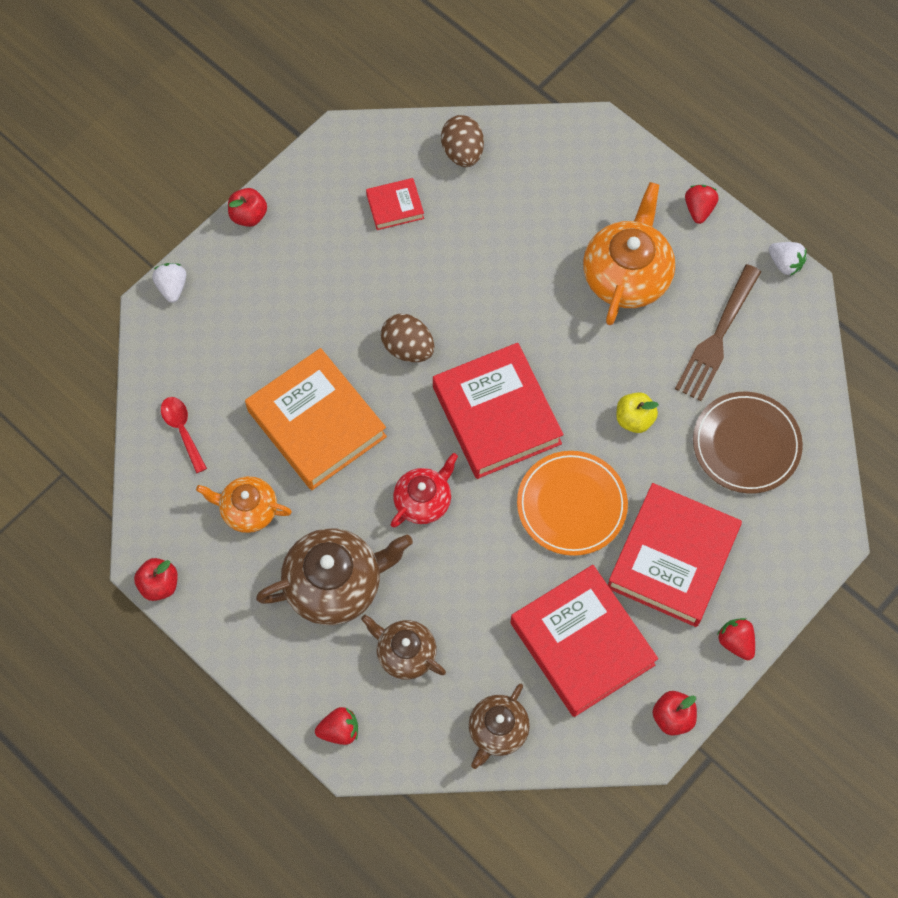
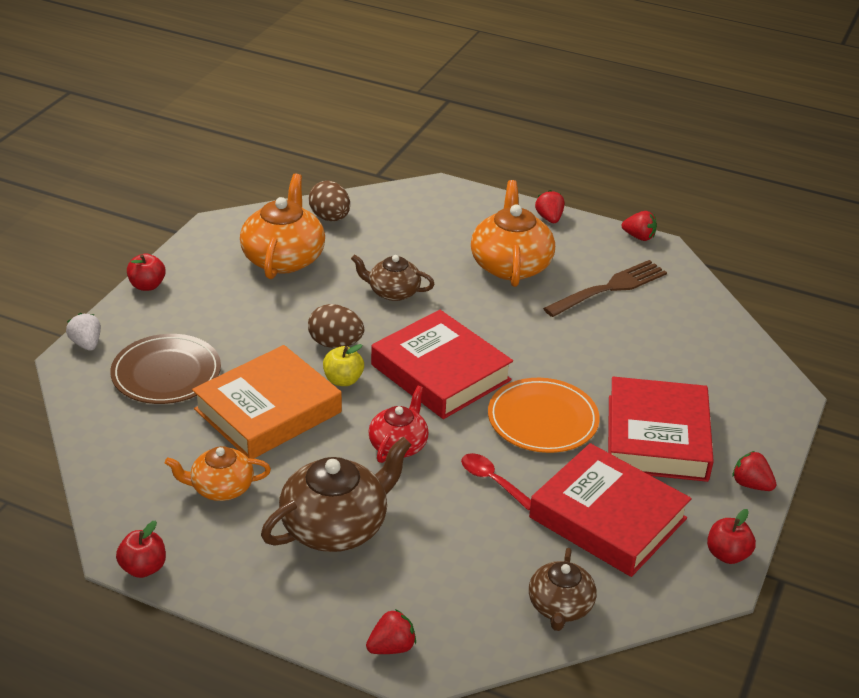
camera: 20 degrees left, 30 degrees down
(182, 430) = (130, 442): red spoon -> red spoon (492, 481)
(317, 423) = (268, 411): orange book -> orange book turned 75 degrees counterclockwise
(395, 206) = (284, 258): red book -> orange teapot
(405, 653) = (433, 565): brown teapot -> brown teapot (393, 292)
(634, 419) = (568, 352): yellow apple -> yellow apple (343, 380)
(717, 337) = (609, 288): brown fork -> brown fork turned 135 degrees counterclockwise
(746, 444) = (675, 349): brown plate -> brown plate (166, 373)
(785, 263) = (639, 237): white strawberry -> red strawberry

